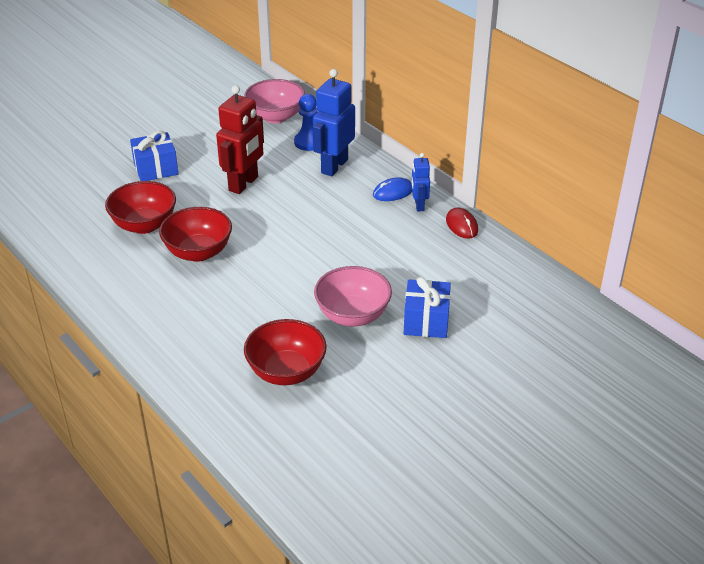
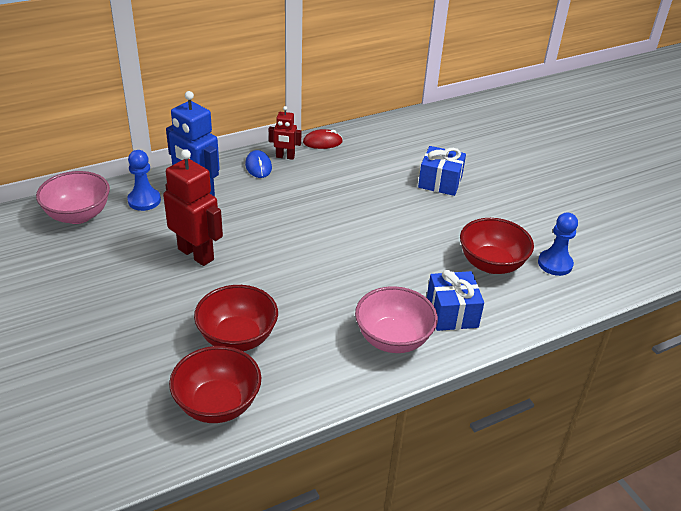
camera: 80 degrees left, 0 degrees up
(156, 169) = (126, 319): blue gift -> blue gift (452, 313)
(198, 252) = (304, 300): red bowl -> red bowl (217, 404)
(303, 425) = (555, 264): none -> blue pawn
(352, 315) = (425, 217): pink bowl -> pink bowl (393, 339)
(419, 205) = (285, 157): blue robot -> red robot

